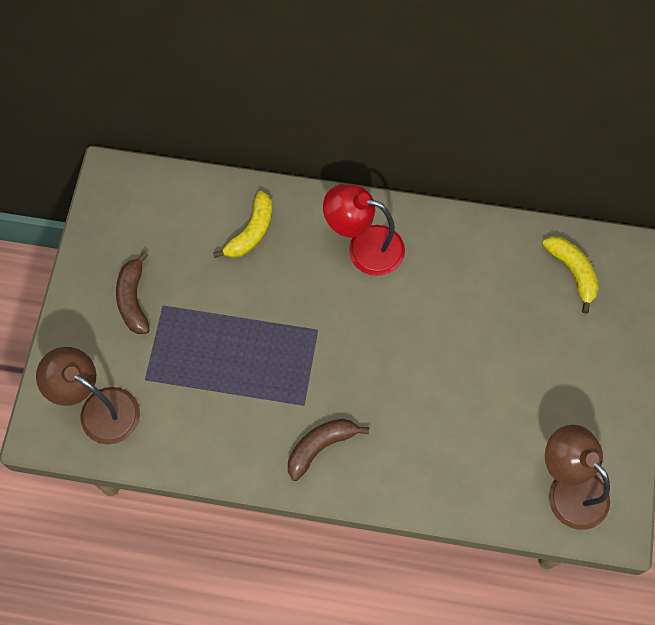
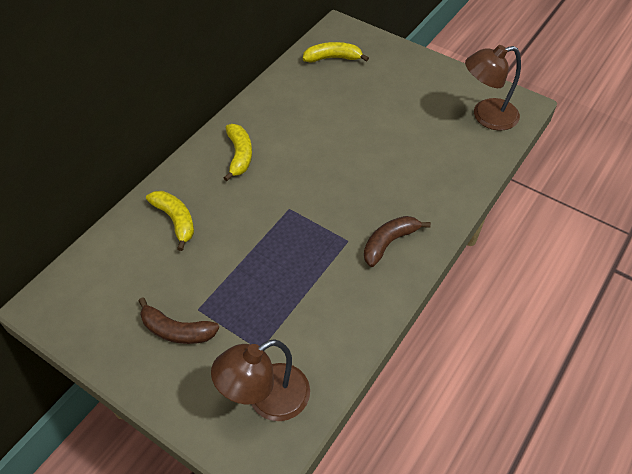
camera: 65 degrees left, 15 degrees down
(320, 446) = (389, 242): brown banana -> brown banana turned 60 degrees clockwise
(364, 247) = (239, 155): red lamp -> yellow banana

